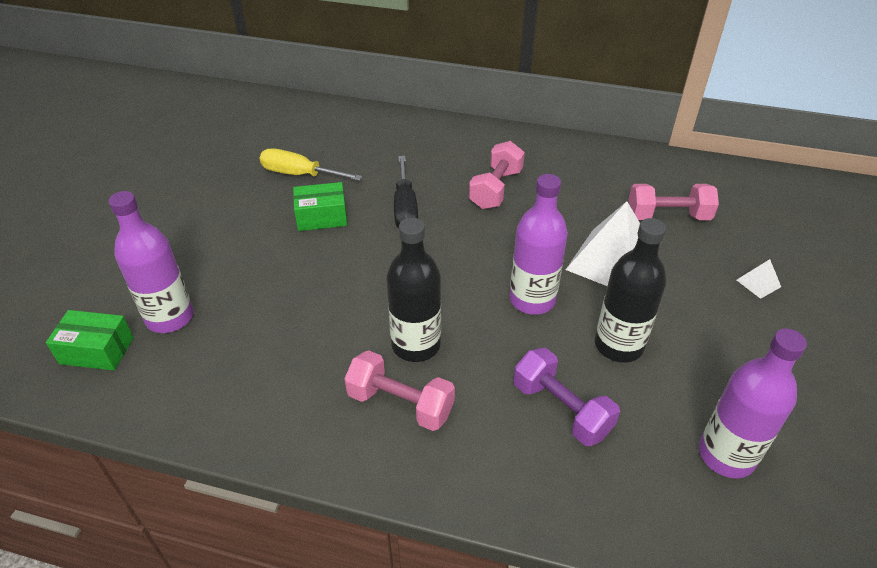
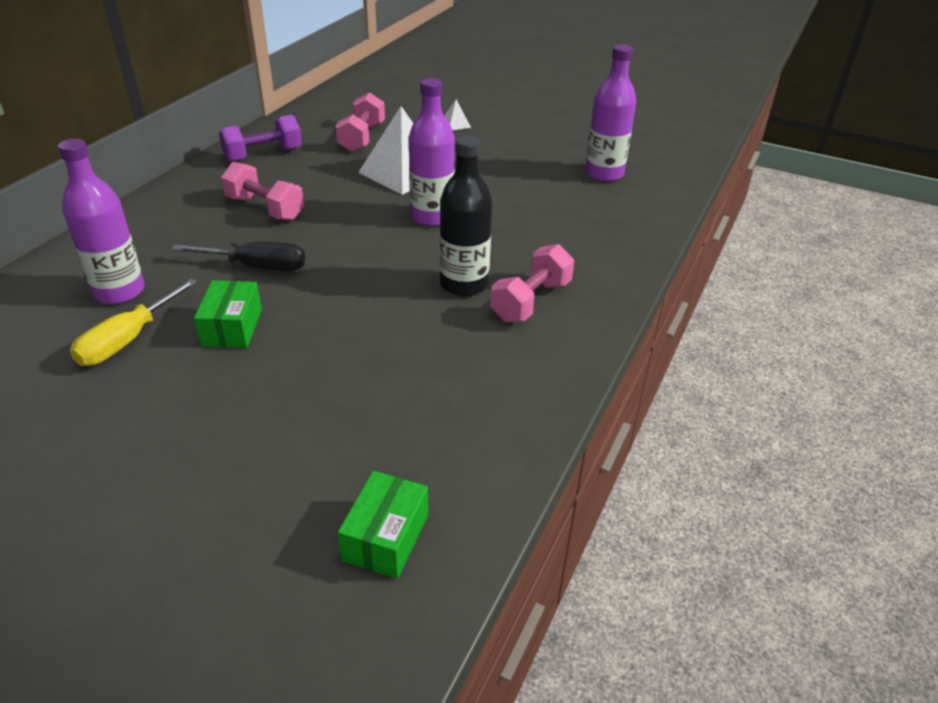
camera: 80 degrees left, 5 degrees down
(170, 317) = (352, 464): purple bottle -> purple bottle (119, 291)
(561, 409) = (554, 225): purple dumbbell -> purple dumbbell (263, 155)
(618, 345) = (497, 189): black bottle -> none

